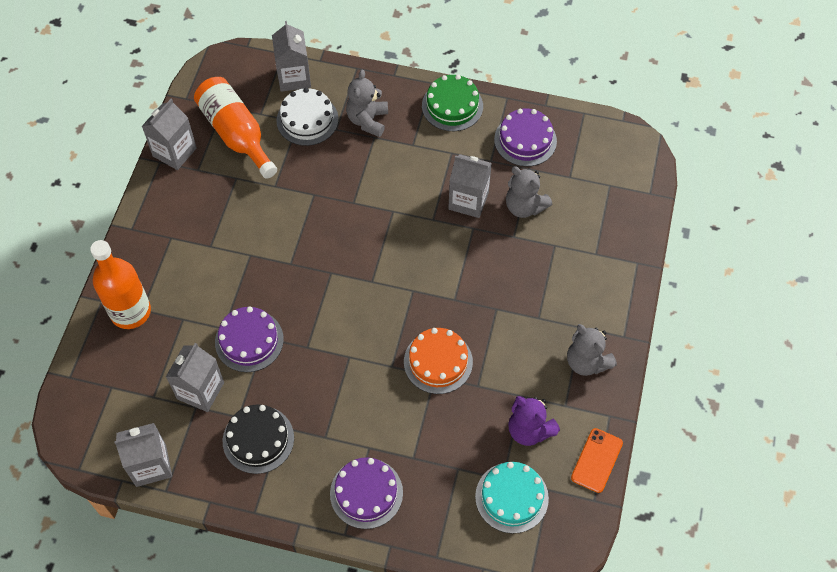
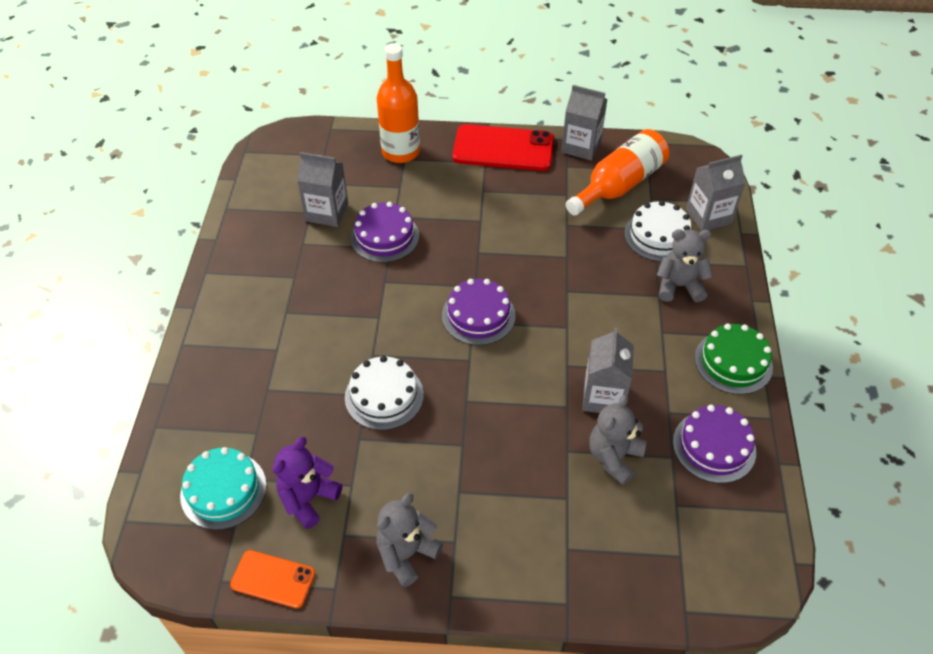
camera: 80 degrees right, 10 degrees down
(151, 465) = (250, 194): grey carton -> none
(156, 218) = (503, 148): none -> red phone
(258, 439) = (280, 262): black cake -> none
(366, 493) = (226, 355): purple cake -> purple cake (478, 315)
(438, 362) = (384, 396): orange cake -> white cake

